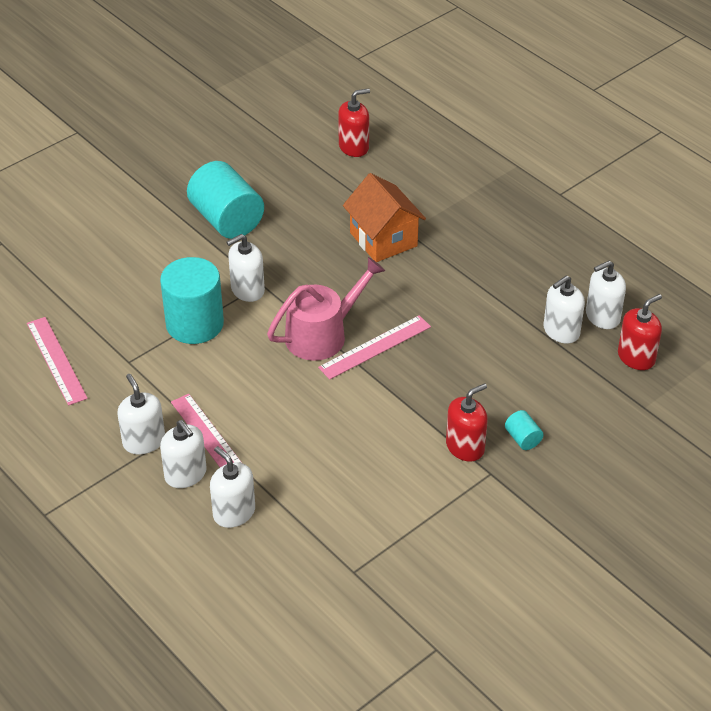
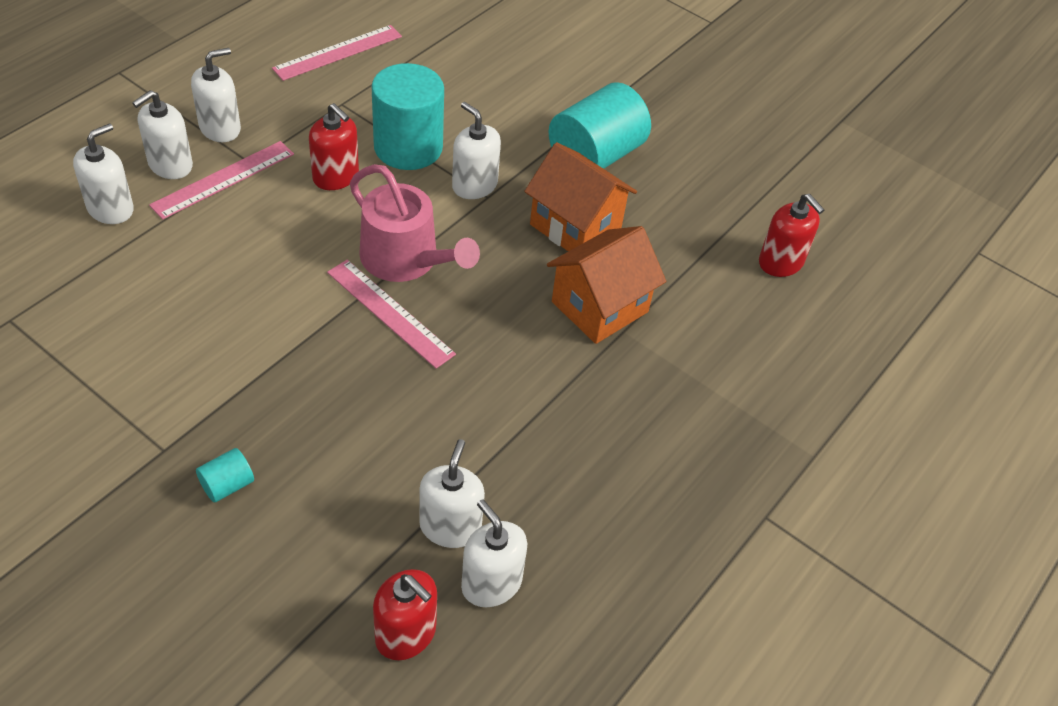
camera: 75 degrees right, 5 degrees up
(302, 241) = (575, 226): none -> orange house
(465, 447) = (211, 419): red soap dispenser -> red soap dispenser (336, 176)
(561, 331) = (450, 526): white soap dispenser -> white soap dispenser turned 60 degrees clockwise

